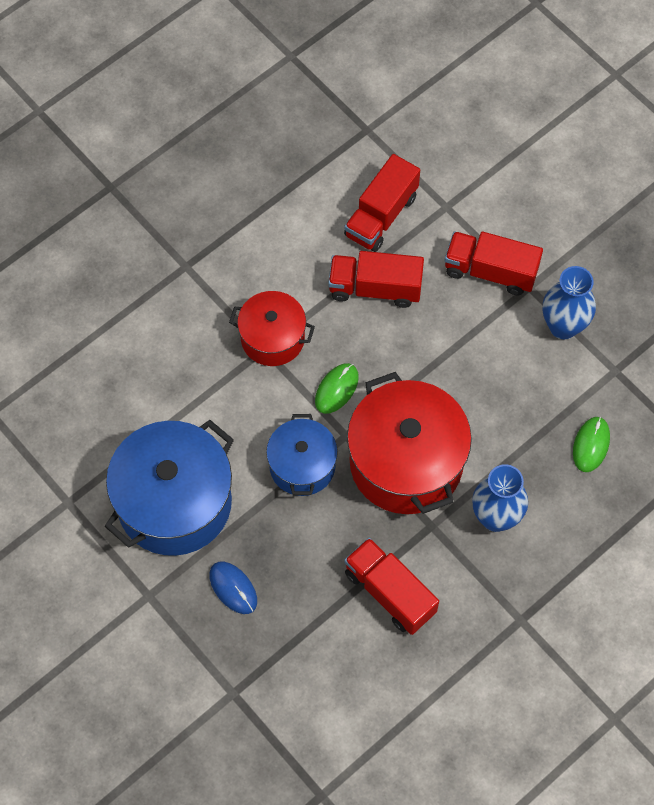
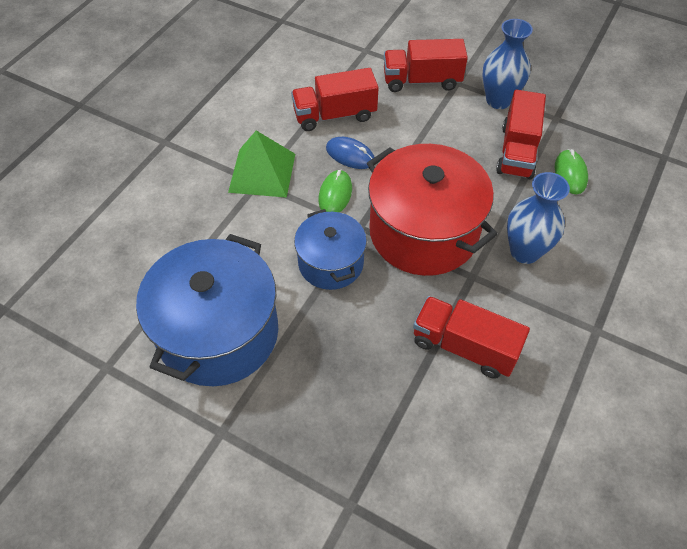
camera: 20 degrees left, 10 degrees down
(233, 588) = (308, 394): blue mouse -> blue mouse (350, 155)
(272, 338) = (262, 172): red pot -> green pyramid
(381, 216) = (317, 68): red truck -> red truck (517, 151)

